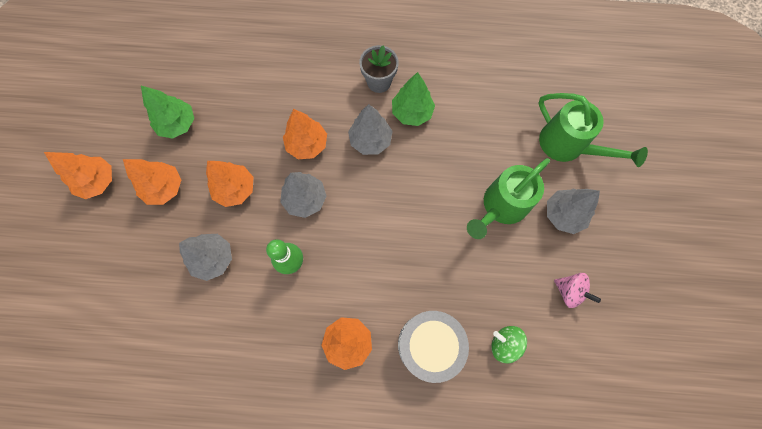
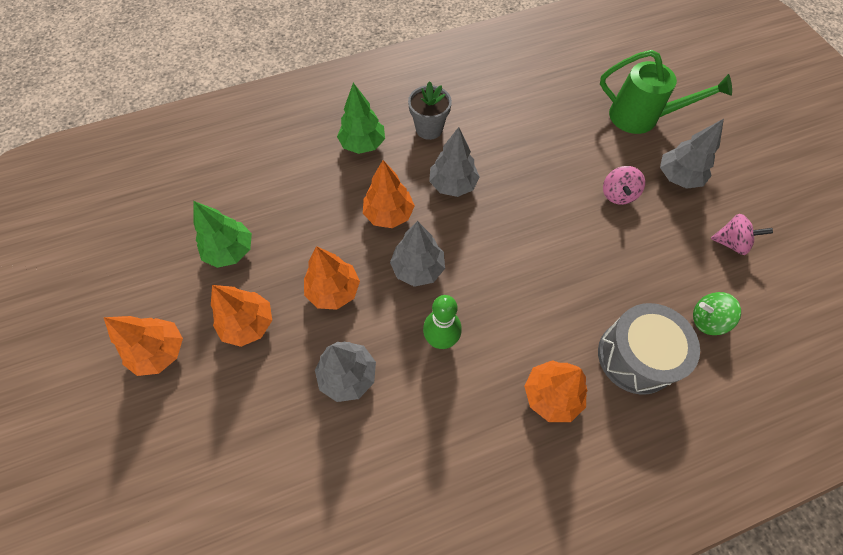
camera: 25 degrees left, 10 degrees down
(412, 112) = (479, 144): green tree -> green tree (363, 144)
(500, 207) = (617, 194): green watering can -> pink spinning top

